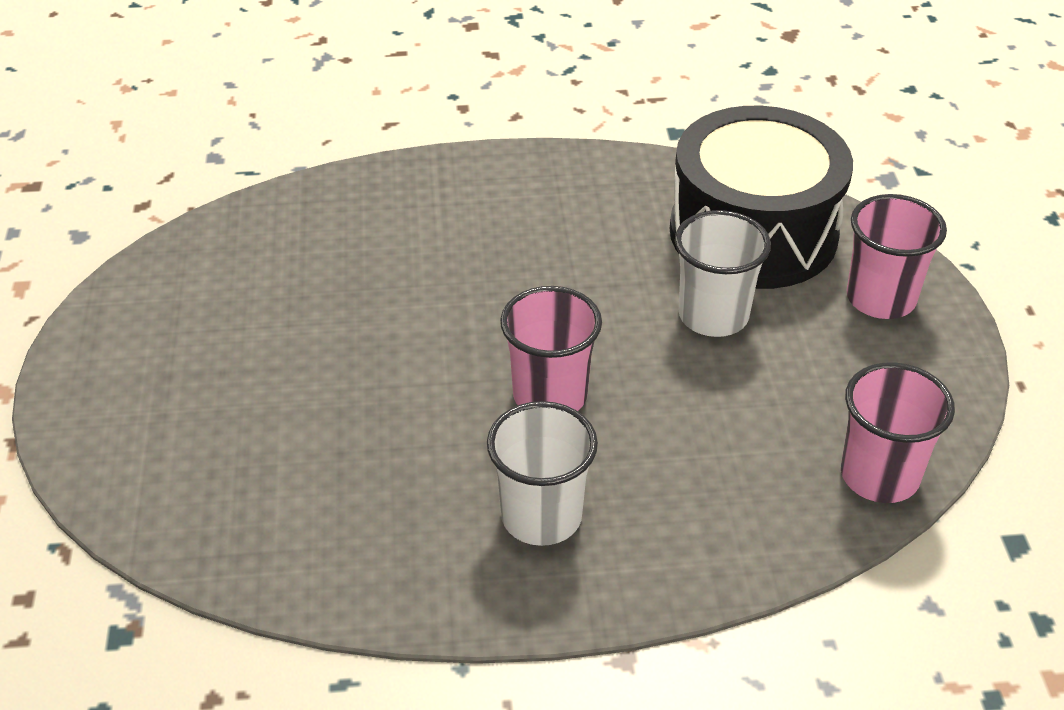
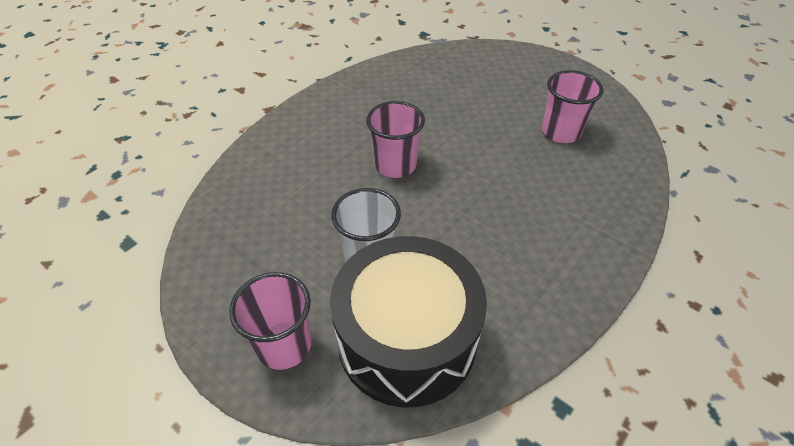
camera: 135 degrees right, 5 degrees up
(541, 517) = (343, 124): white cup -> none
(879, 476) = (213, 227): pink cup -> pink cup (560, 132)

